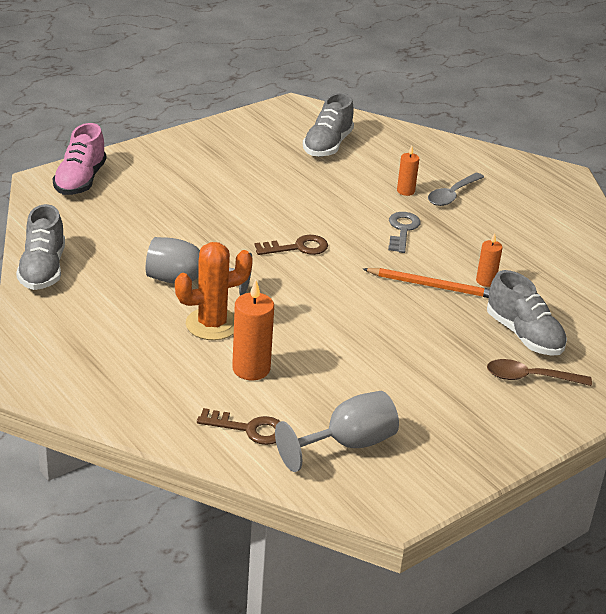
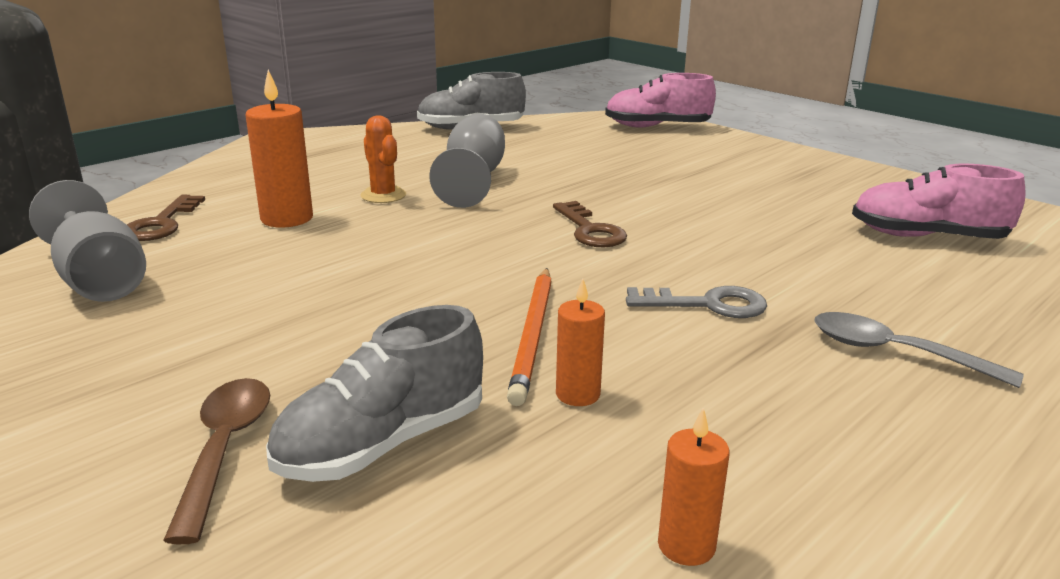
camera: 85 degrees right, 10 degrees down
(212, 324) = (383, 195): orange cactus -> orange cactus, size x0.65
(327, 145) = (927, 237): grey shoe -> pink shoe
(405, 191) = (852, 304): orange candle -> orange candle (686, 546)

